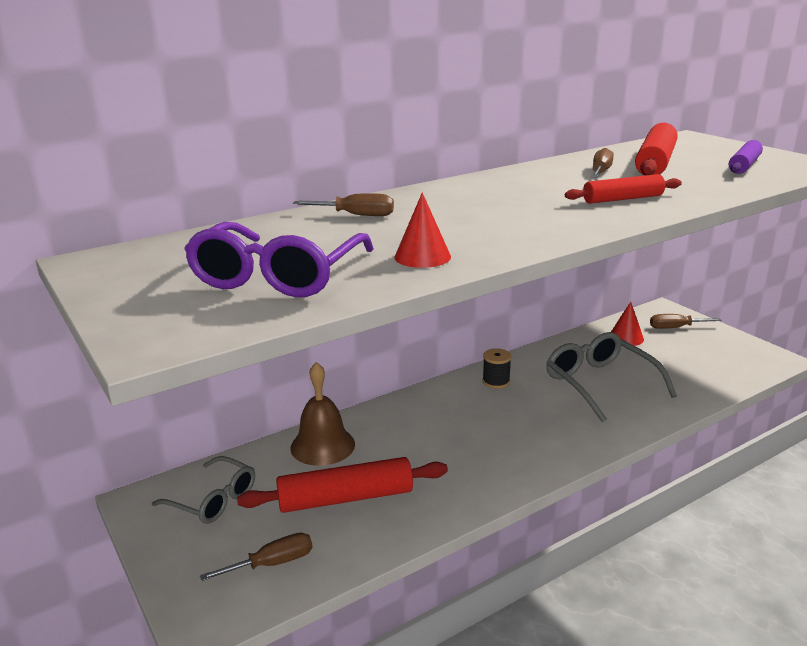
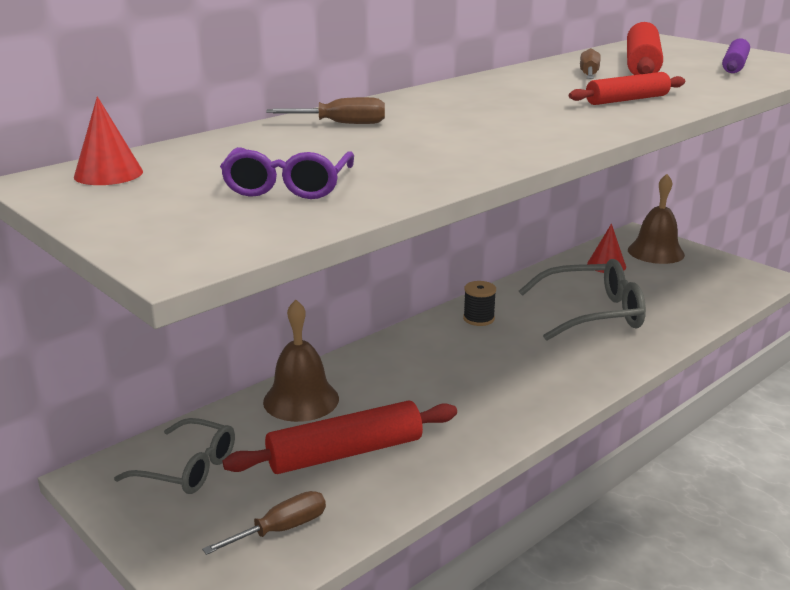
camera: 10 degrees left, 0 degrees up
(278, 276) = (288, 186): purple glasses -> purple glasses, size x0.66
(422, 257) = (442, 161): red cone -> red cone (108, 174)
(600, 383) = (592, 313): grey glasses -> grey glasses turned 120 degrees clockwise
(675, 328) = (655, 252): brown screwdriver -> brown bell

